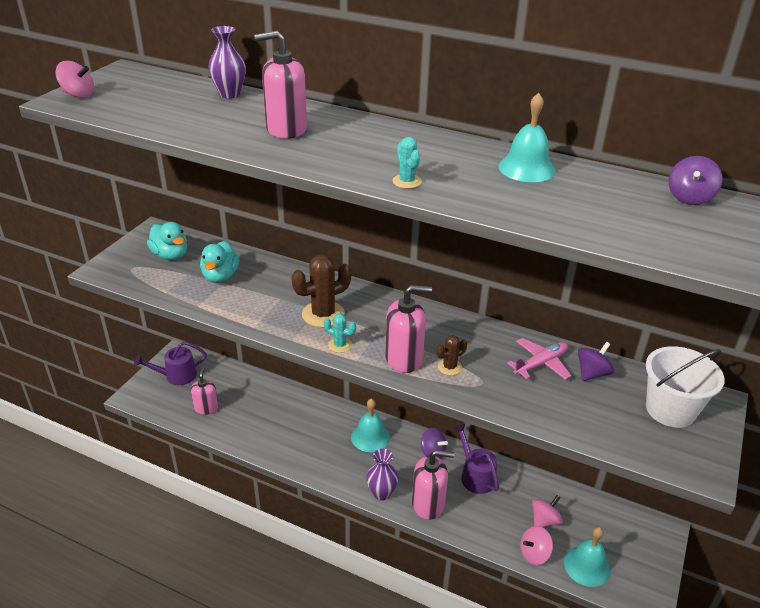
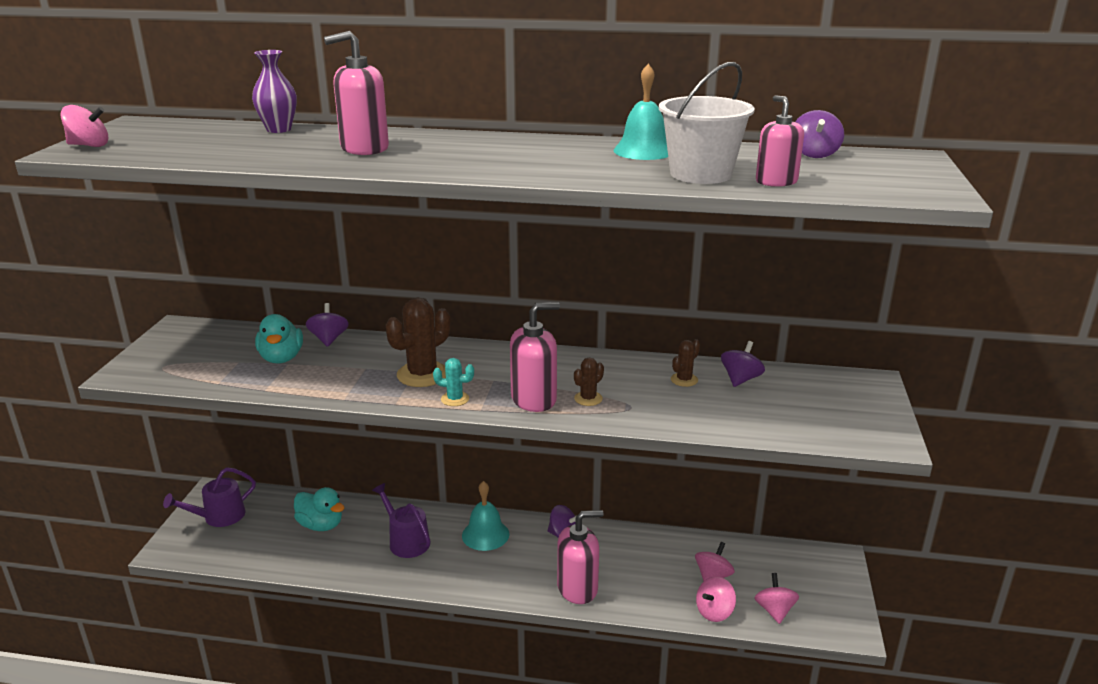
camera: 15 degrees left, 10 degrees down
(170, 255) = (209, 347): turquoise duck -> turquoise duck (321, 525)
(206, 408) = (270, 544): pink soap dispenser -> pink soap dispenser (776, 181)
(263, 264) = (329, 339): none -> purple spinning top
(381, 493) = (519, 589): purple vase -> none
(406, 181) = (526, 171): turquoise cactus -> none
(475, 476) = (621, 549): purple watering can -> purple watering can (406, 541)
(541, 364) = (684, 380): pink plane -> brown cactus
(587, 566) = (774, 611): turquoise bell -> pink spinning top
(670, 410) = (832, 396): white bucket -> white bucket (700, 174)

